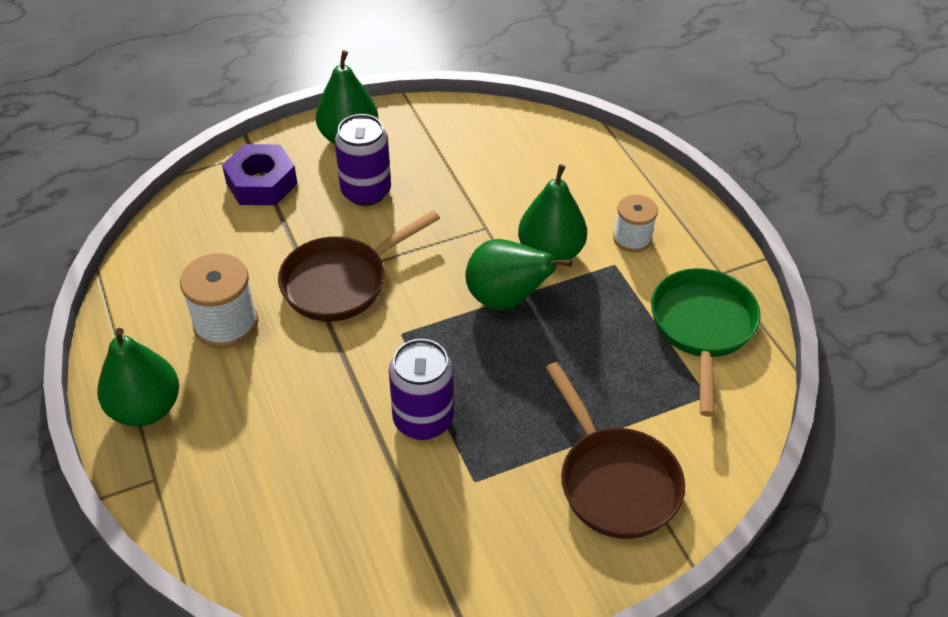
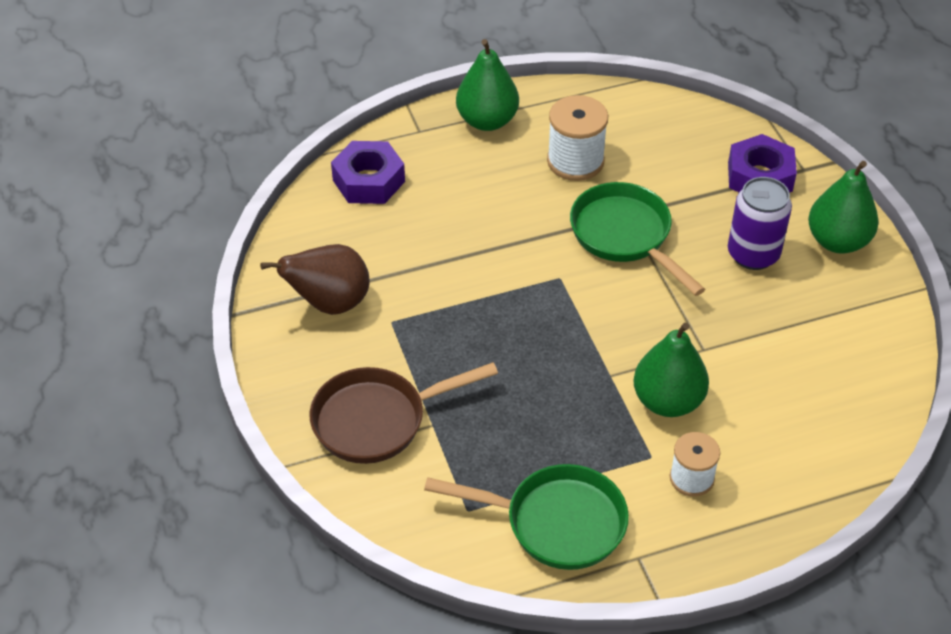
camera: 95 degrees right, 0 degrees up
(242, 527) = (368, 181): none -> purple nut
(341, 282) = (625, 236): brown pan -> green pan
(423, 419) = (459, 289): purple can -> none
(452, 548) = (329, 303): none -> brown pear
(506, 299) = (601, 358): green pear -> none

